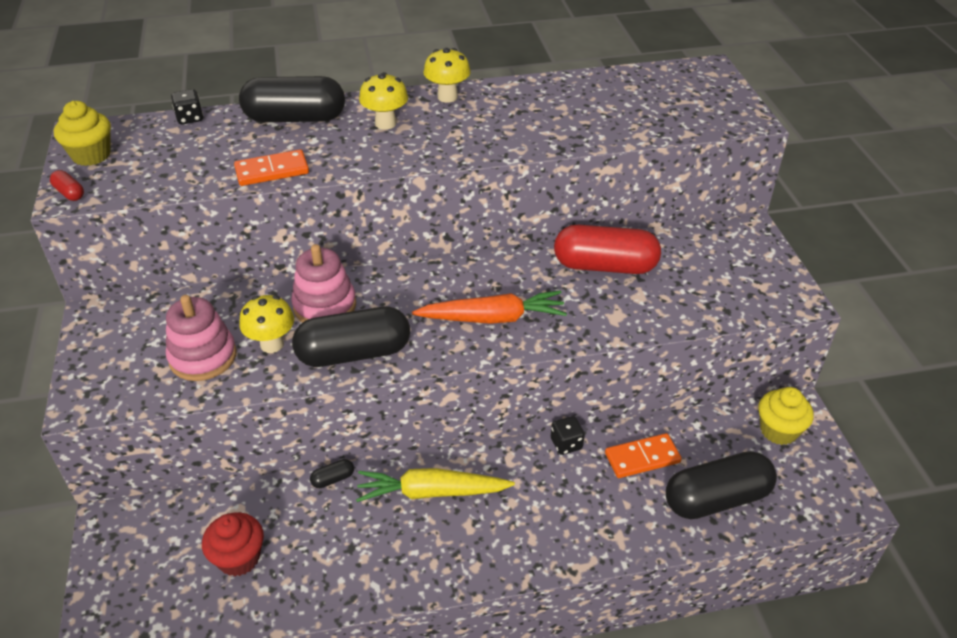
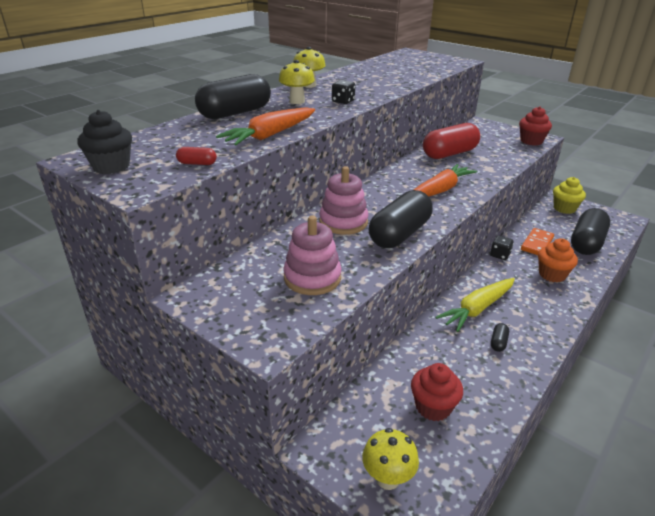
camera: 40 degrees left, 10 degrees down
(69, 193) = (134, 188): red capsule -> red capsule (197, 163)
(91, 155) = (111, 166): yellow cupcake -> black cupcake
(190, 118) = (157, 131): black dice -> black dice (343, 101)
(272, 171) = (270, 135): orange domino -> orange carrot
(272, 344) = (345, 252): yellow mushroom -> yellow mushroom (387, 478)
(333, 479) = (419, 334): black capsule -> black capsule (498, 342)
(589, 510) = (552, 275): none -> orange cupcake
(766, 300) = (531, 141): none -> red cupcake

